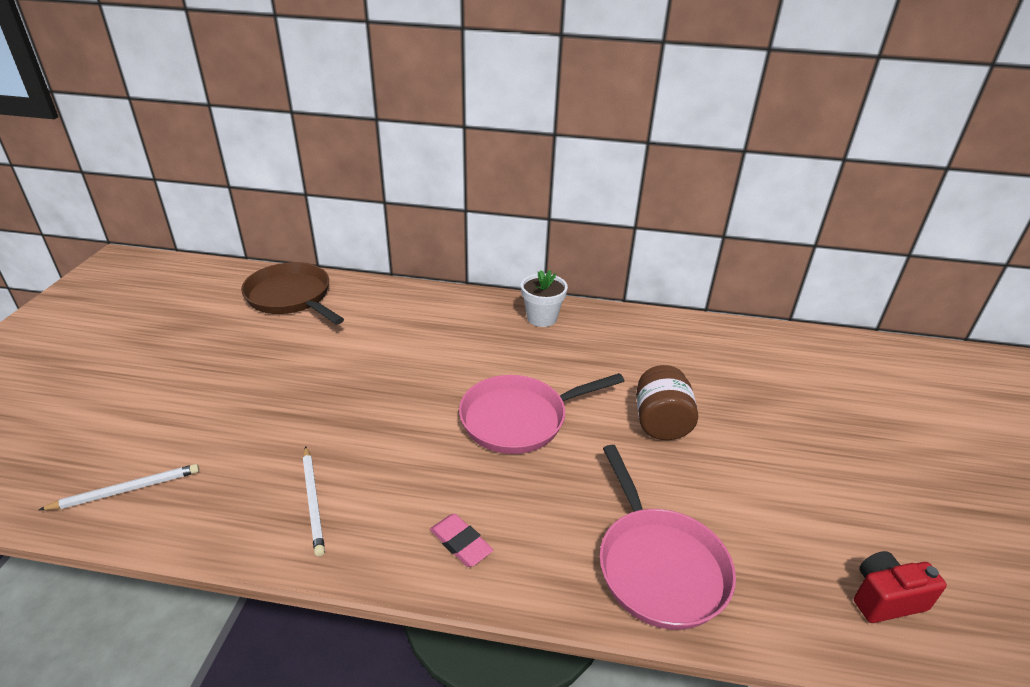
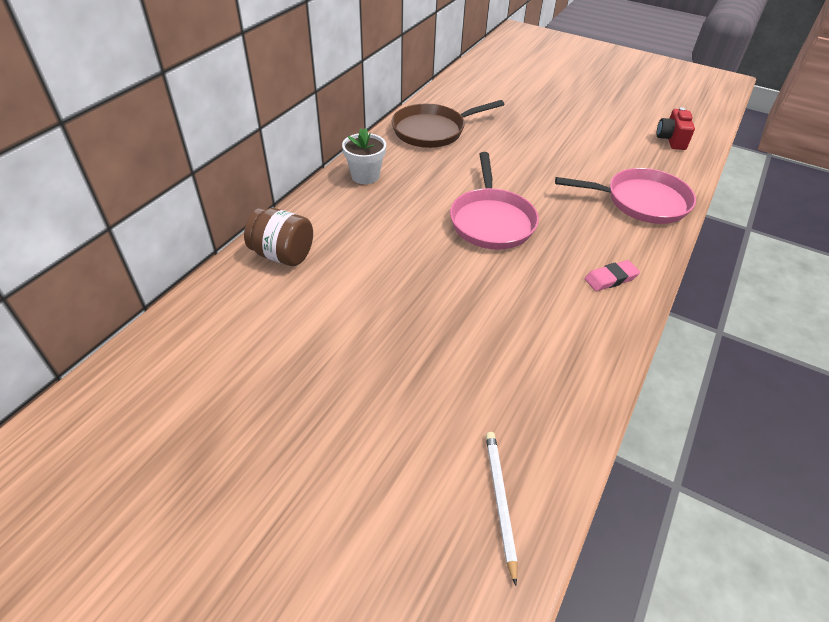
camera: 70 degrees left, 10 degrees up
(291, 297) = (206, 337): brown pan -> brown pan (432, 131)
(313, 501) = (551, 354): white pencil -> none
(661, 422) = (519, 161): brown jar -> brown jar (283, 255)

